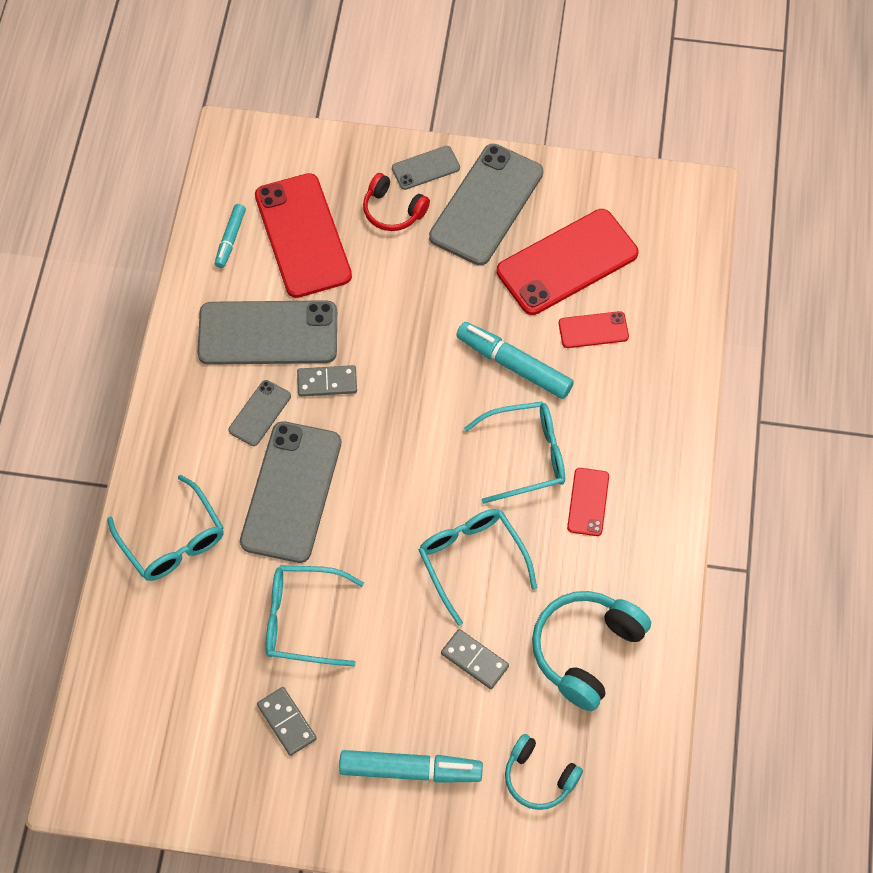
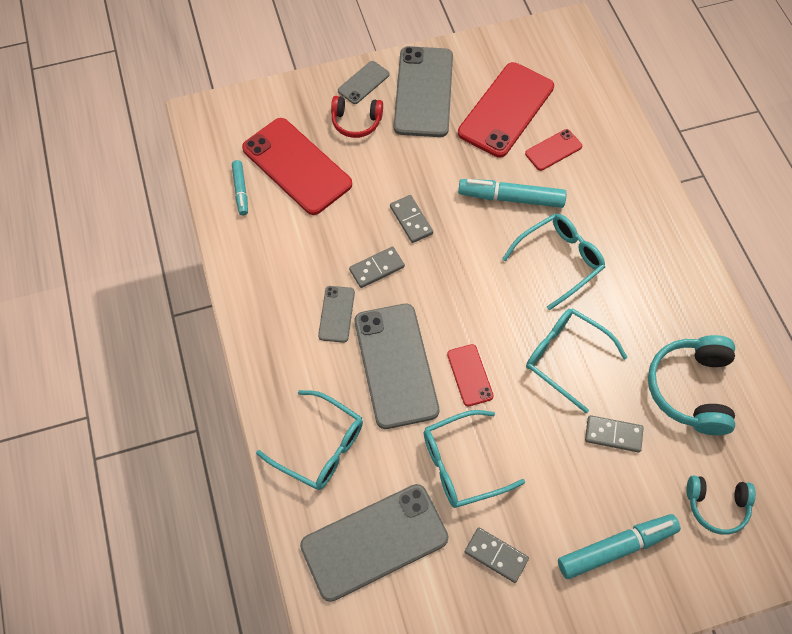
camera: 25 degrees left, 0 degrees up
(268, 333) = (309, 250): grey phone -> grey phone (374, 541)
(391, 345) = (411, 220): none -> grey domino
(588, 502) = (624, 276): red phone -> red phone (470, 375)

